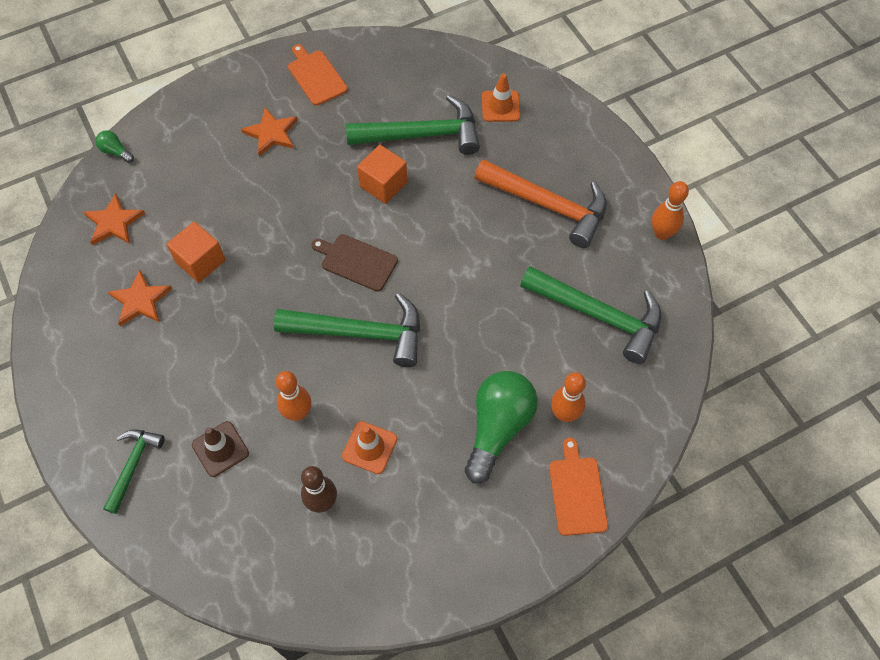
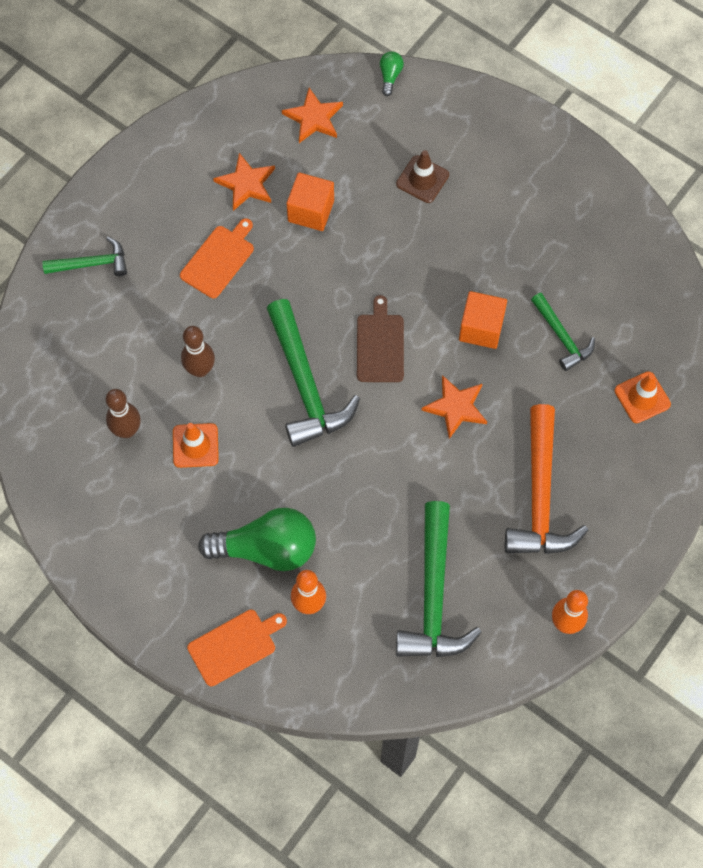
camera: 65 degrees right, 5 degrees up
(220, 449) = (137, 324): brown traffic cone -> brown traffic cone (422, 179)
(271, 133) = (485, 198): orange star -> orange star (456, 407)
(298, 413) = (200, 370): orange bowling pin -> brown bowling pin
(316, 76) = (579, 203): orange cutting board -> orange cutting board (219, 259)
(422, 135) = (562, 336): green hammer -> green hammer, size x0.56

